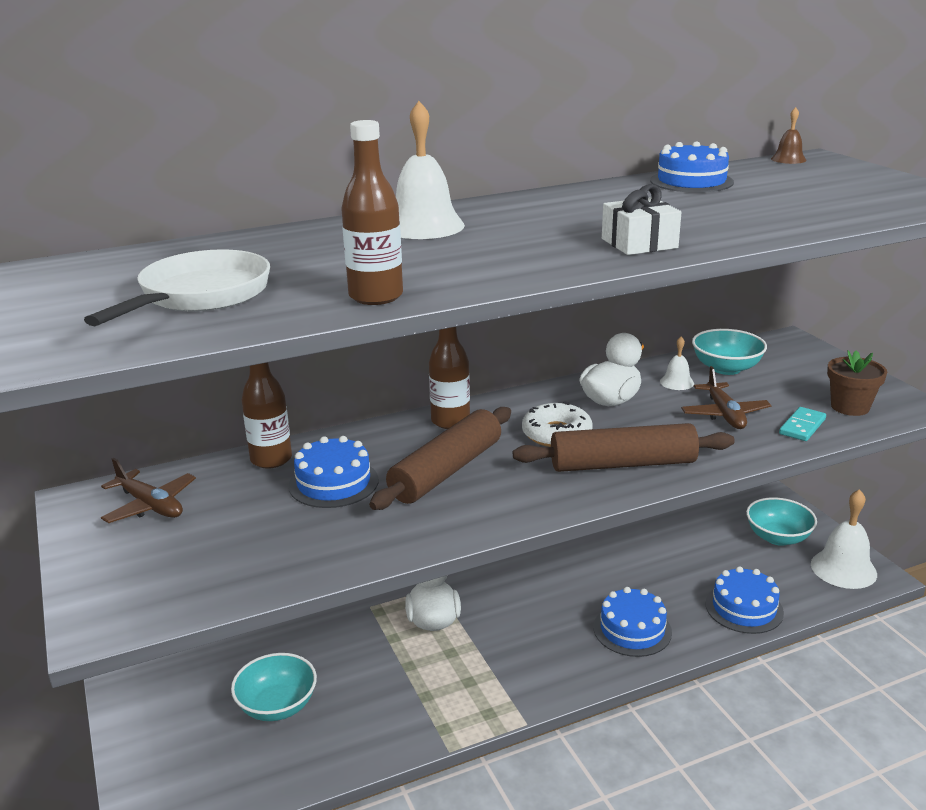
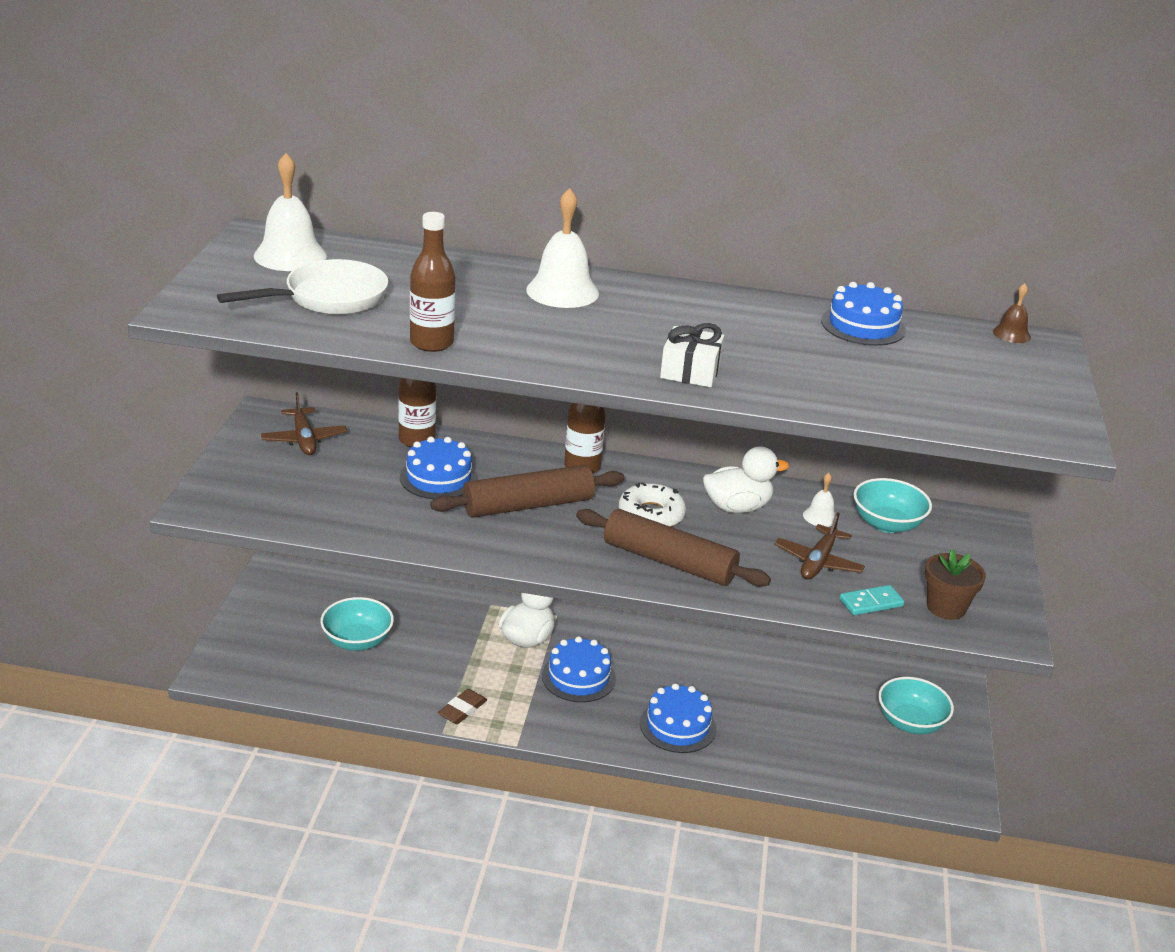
camera: 30 degrees right, 5 degrees up
(444, 718) = (462, 710): none -> brown eraser
(744, 608) = (797, 760): blue cake -> blue cake (578, 677)
(843, 569) = (937, 778): white bell -> white bell (290, 255)

